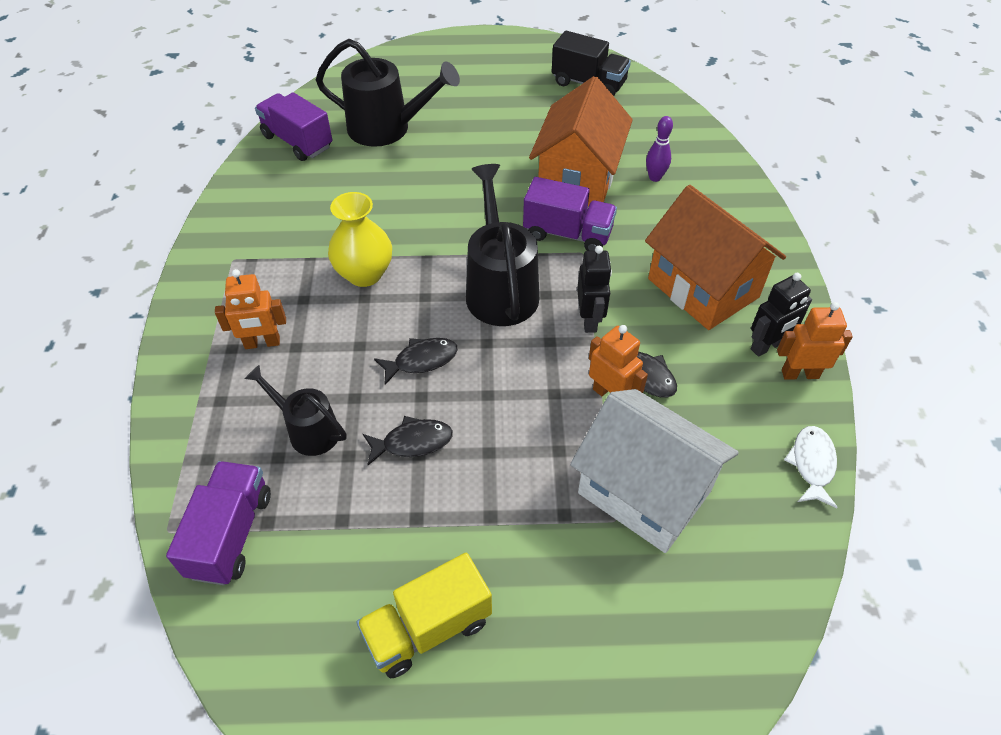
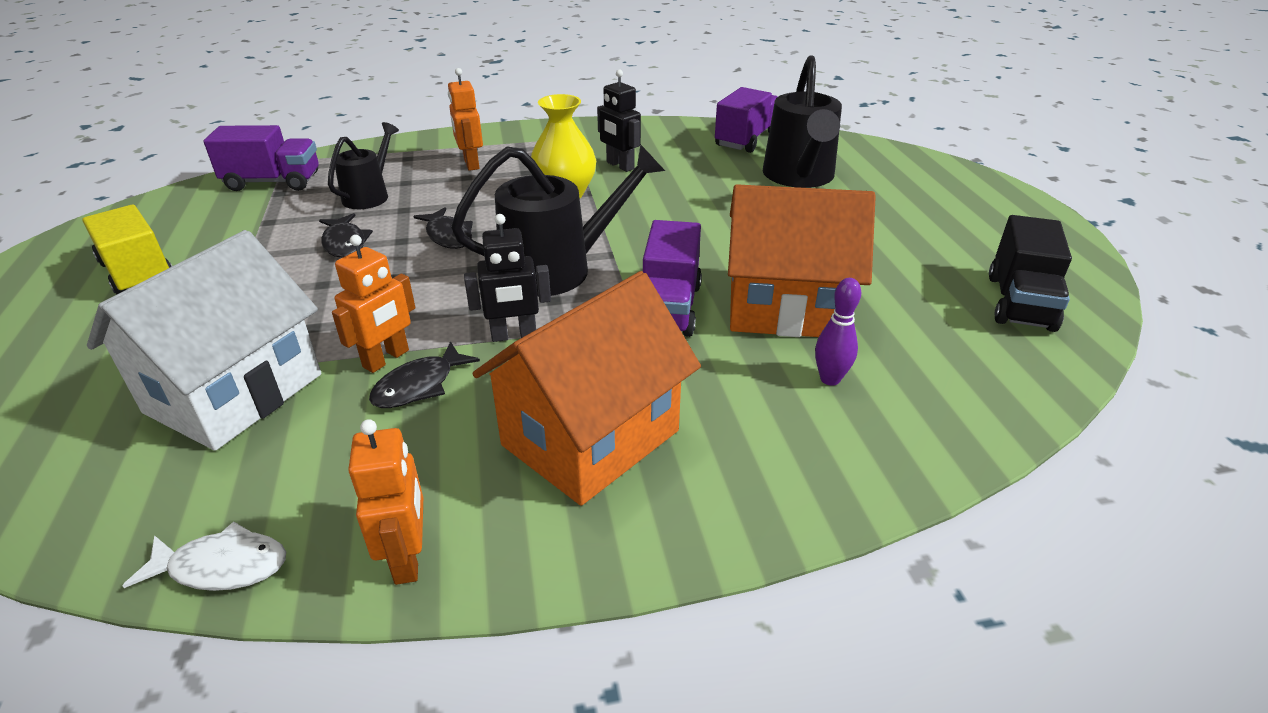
camera: 80 degrees right, 15 degrees down
(767, 346) = (470, 515): black robot -> black robot (620, 166)

